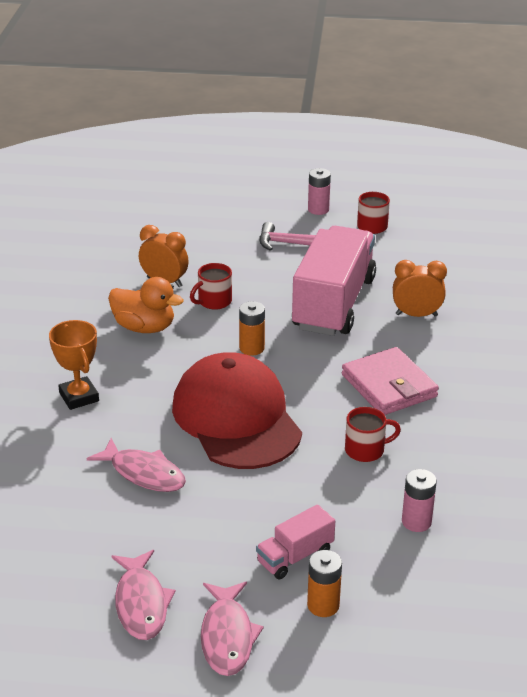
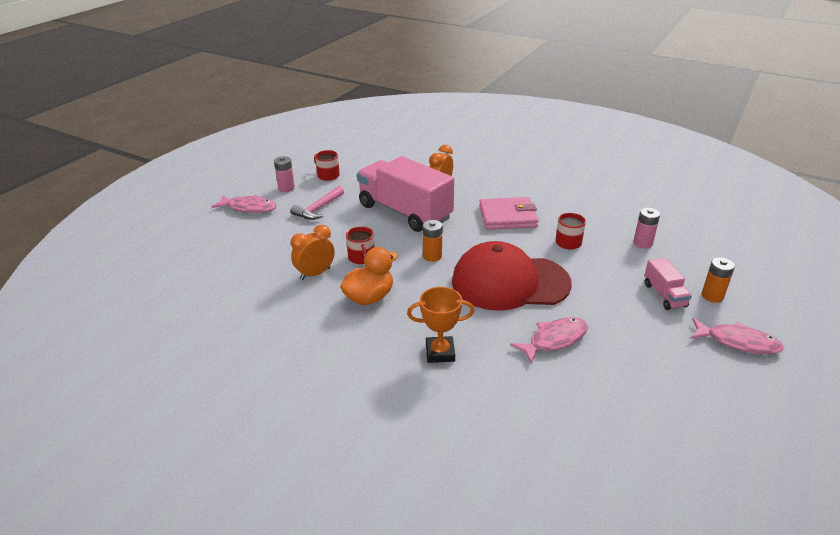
camera: 65 degrees left, 0 degrees up
(141, 603) = (700, 374): pink fish -> pink fish (249, 208)

